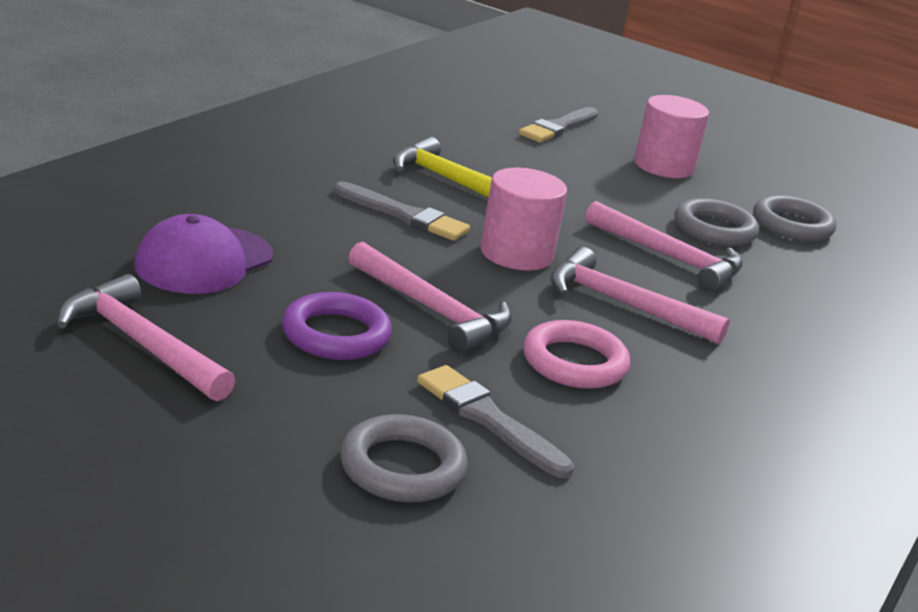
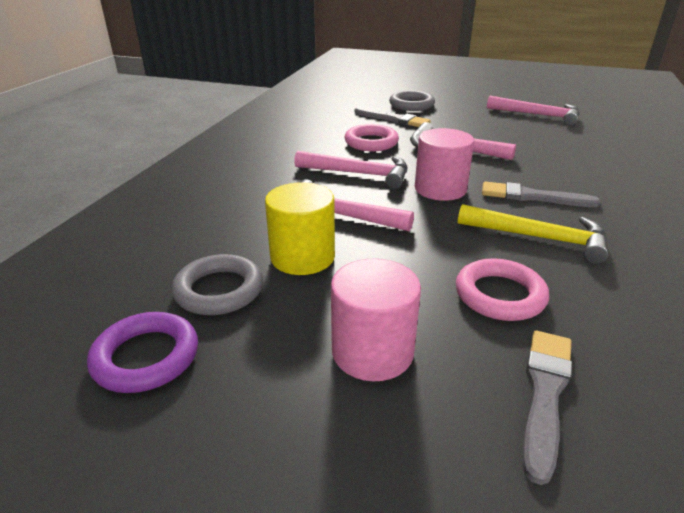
camera: 170 degrees right, 5 degrees up
(204, 261) = (576, 145): purple cap -> none
(336, 334) = (479, 131): purple ring -> purple ring (146, 357)
(541, 164) = (500, 295): none -> pink ring
(714, 229) = (302, 257): grey ring -> yellow cylinder

